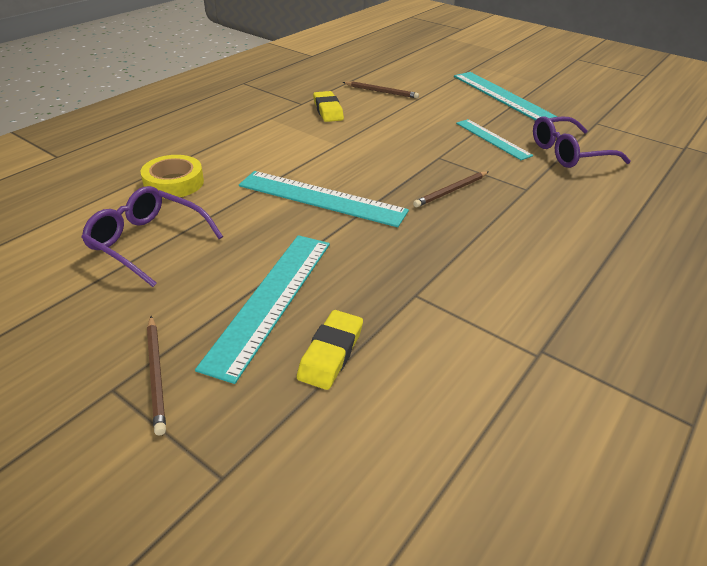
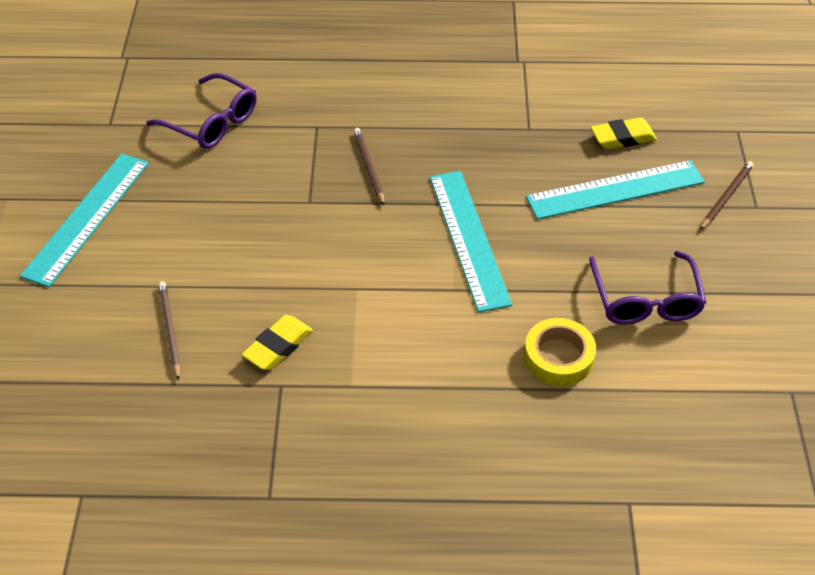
camera: 125 degrees left, 10 degrees up
(451, 191) = (369, 167): brown pencil -> brown pencil turned 120 degrees counterclockwise
(492, 139) = (227, 181): turquoise ruler -> none

